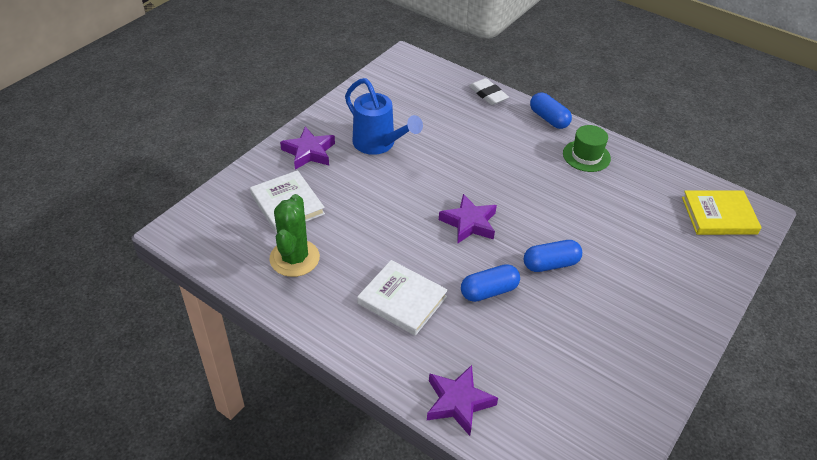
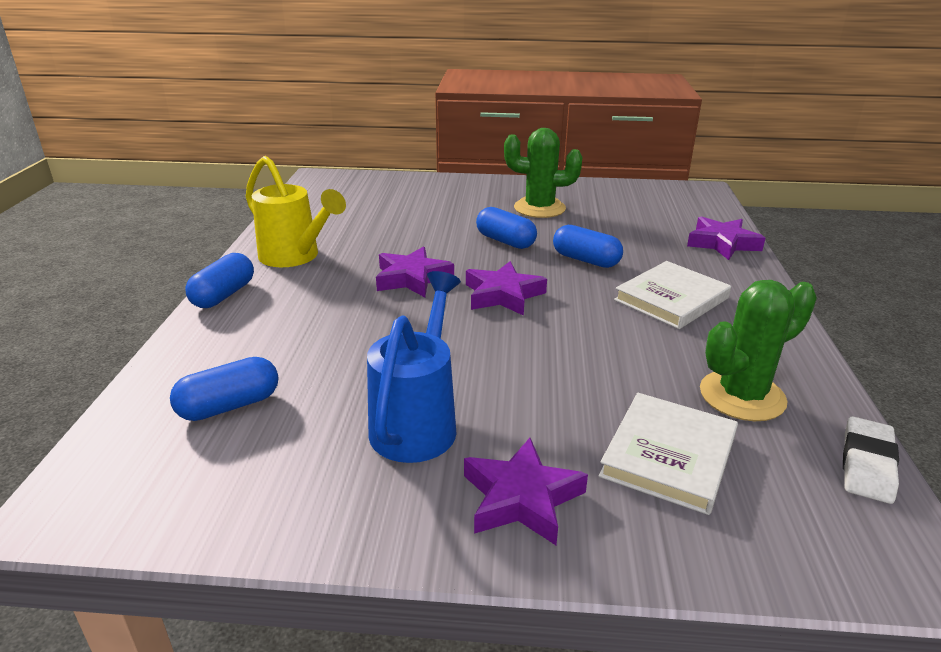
camera: 120 degrees left, 15 degrees down
(402, 300) = (671, 299): white book -> white book turned 45 degrees clockwise
(436, 100) = (229, 406): none -> blue capsule
(488, 94) = (180, 359): white eraser -> white eraser (867, 464)
(520, 194) = (412, 278): none -> purple star
(586, 156) = (295, 257): green hat -> yellow watering can
(609, 322) = (539, 208): none -> green cactus
(719, 216) = (340, 189): yellow book -> none

